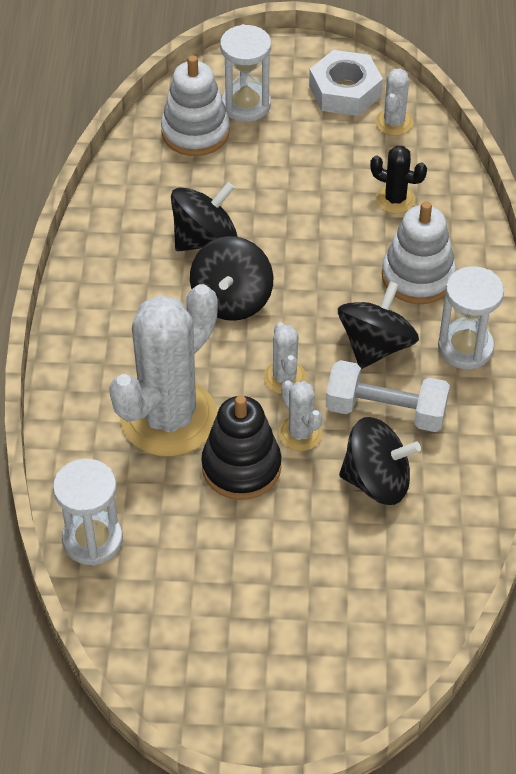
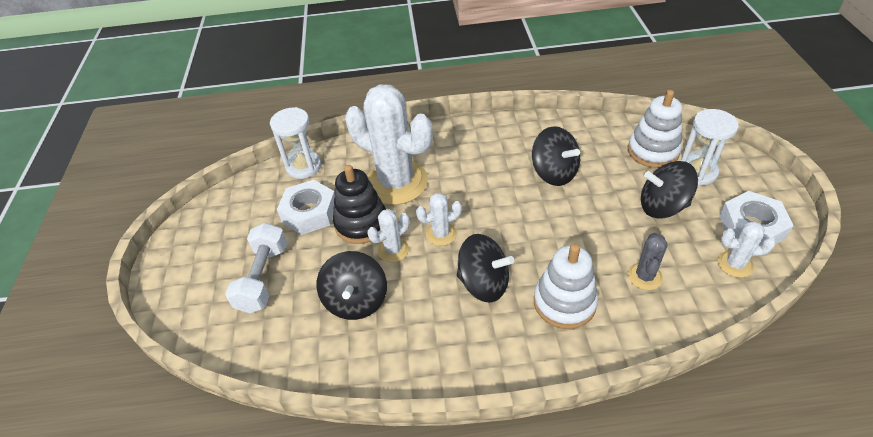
camera: 85 degrees right, 5 degrees down
(201, 532) = (309, 213): none -> white nut
(232, 300) = (503, 195): black spinning top -> black spinning top (662, 206)
(385, 411) = (421, 298): white dumbbell -> white dumbbell (263, 278)
(395, 199) = (644, 276): black cactus -> grey cactus
(465, 348) = (497, 346): white hourglass -> none

